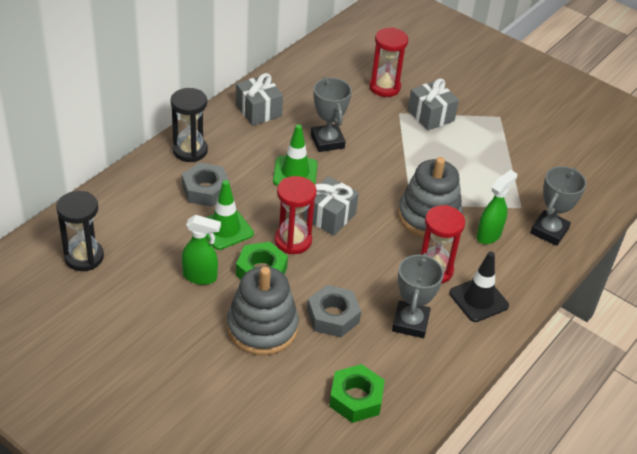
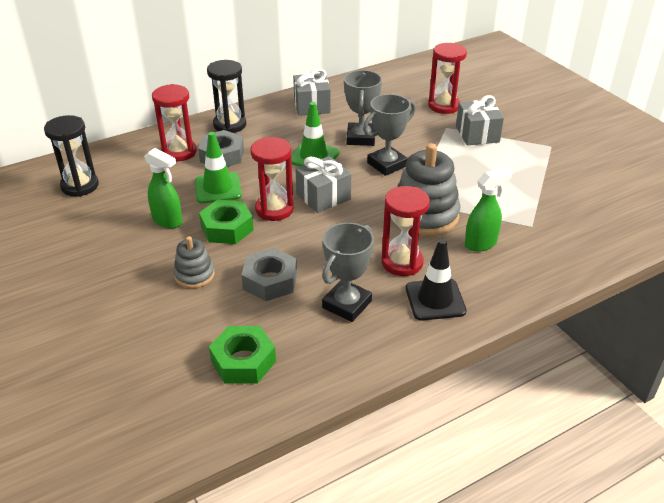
camera: 25 degrees right, 5 degrees down
(159, 195) = (179, 152): none -> red hourglass
(262, 327) = (194, 275): grey stacking toy -> grey stacking toy, size x0.54
(549, 231) = (552, 253): grey trophy -> grey trophy (387, 164)

